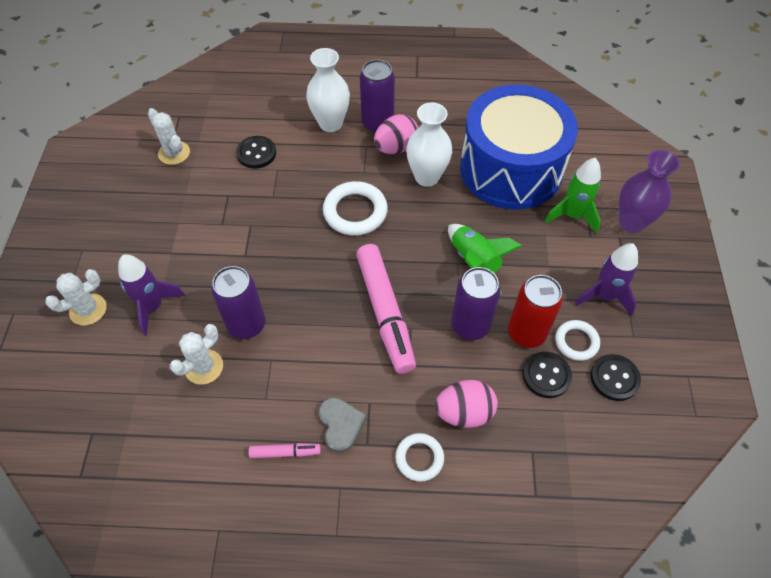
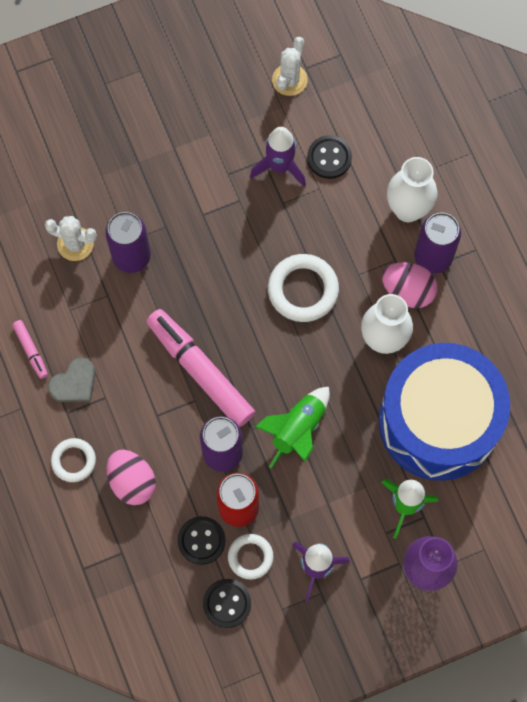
camera: 65 degrees right, 15 degrees up
(88, 309) = (84, 116): white cactus -> none
(153, 306) = (112, 167): purple rocket -> purple rocket (280, 167)
(385, 313) = (200, 371): pink marker -> pink marker turned 90 degrees clockwise

